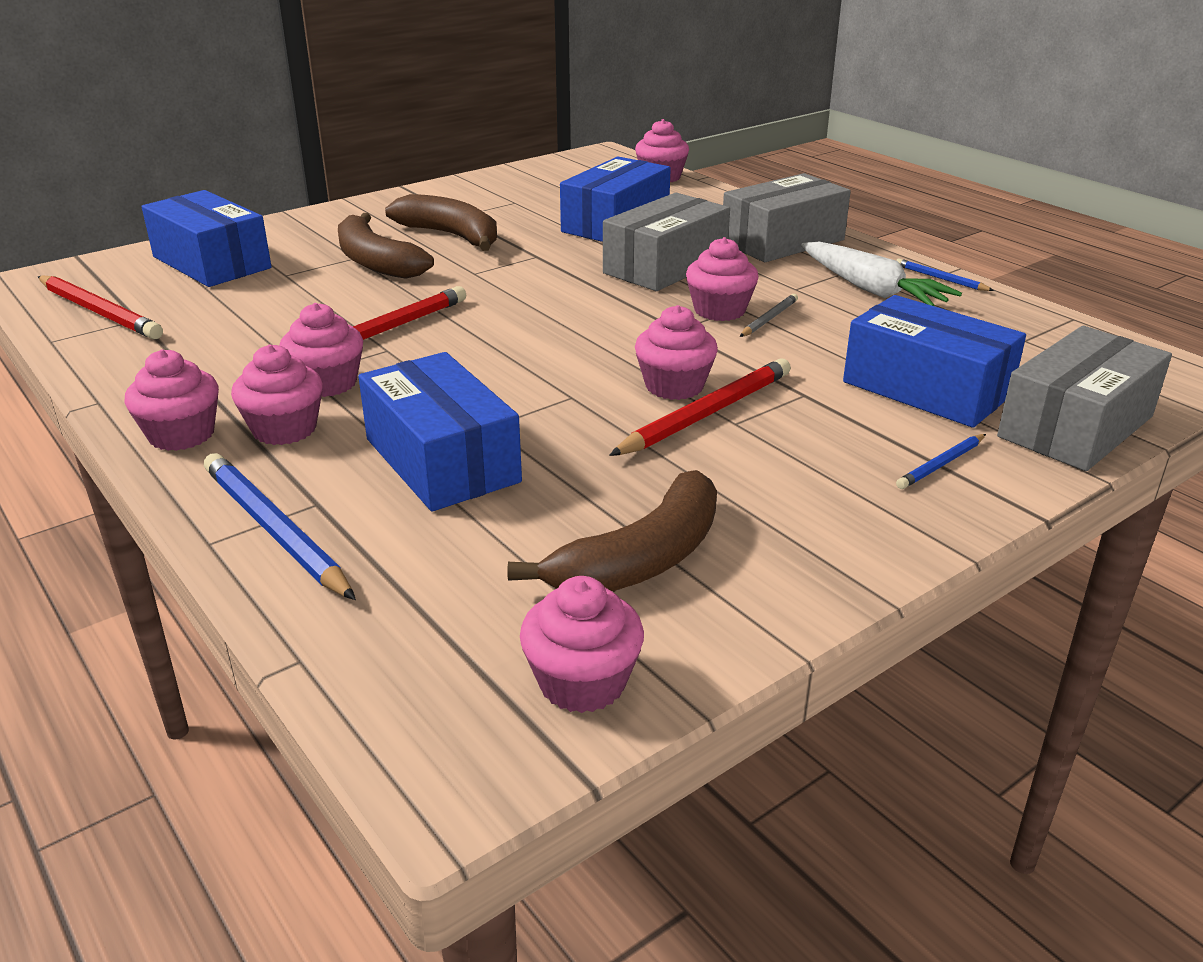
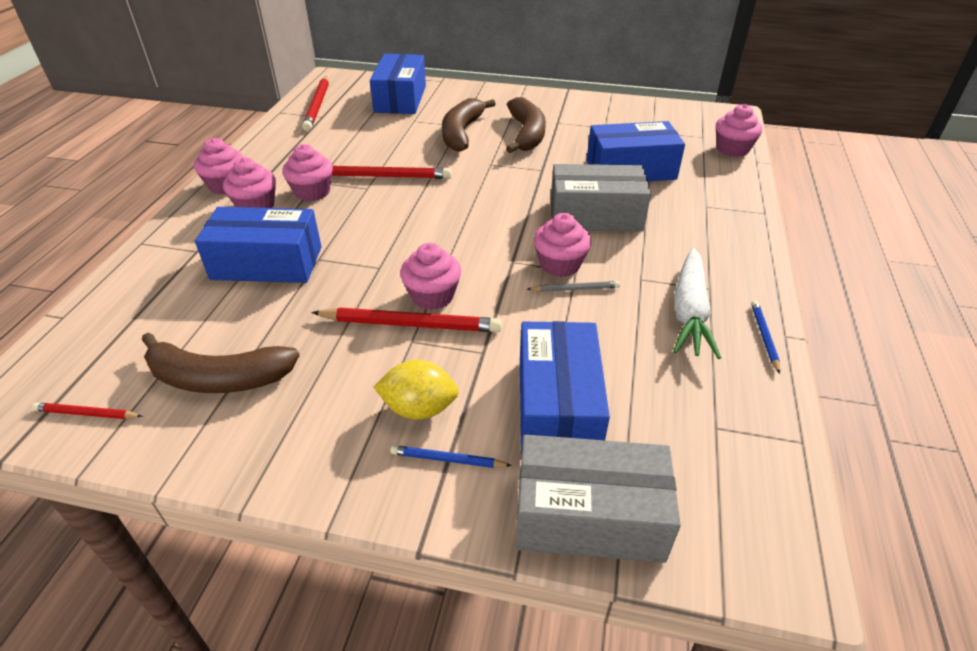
camera: 50 degrees right, 10 degrees up
(274, 530) = (163, 253): blue pencil -> none
(442, 460) = (267, 263): blue box -> blue box turned 75 degrees clockwise
(582, 682) = (87, 414): pink cupcake -> red pencil
(782, 241) = (710, 239): grey box -> none
(850, 454) = (419, 408): none -> yellow lemon

